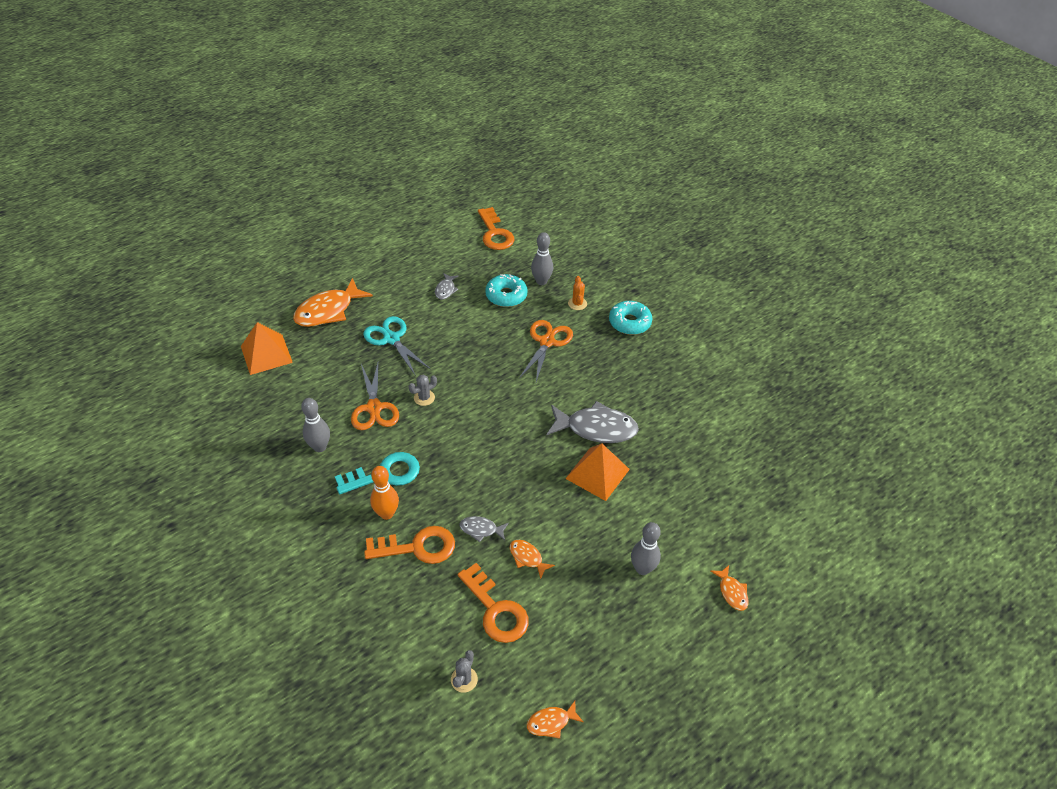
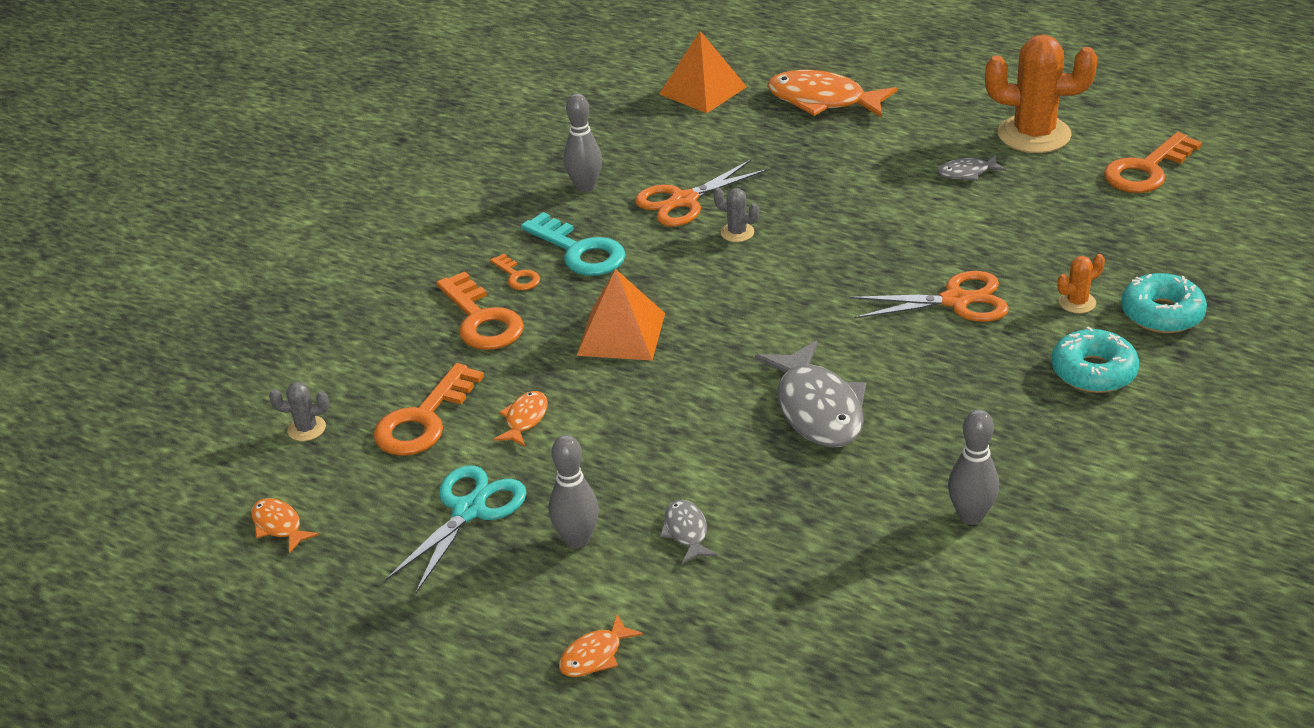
camera: 70 degrees right, 10 degrees down
(386, 514) = (517, 276): orange bowling pin -> orange key
(391, 339) = (821, 166): turquoise scissors -> turquoise scissors (469, 510)
(433, 253) = (1034, 134): none -> orange cactus
(481, 529) = (545, 362): grey fish -> grey fish (686, 532)
(506, 295) = (1016, 229): turquoise donut -> turquoise donut (1162, 314)
(541, 281) = (1088, 250): grey bowling pin -> grey bowling pin (971, 516)
(597, 473) = (726, 438): orange pyramid -> orange pyramid (621, 334)

